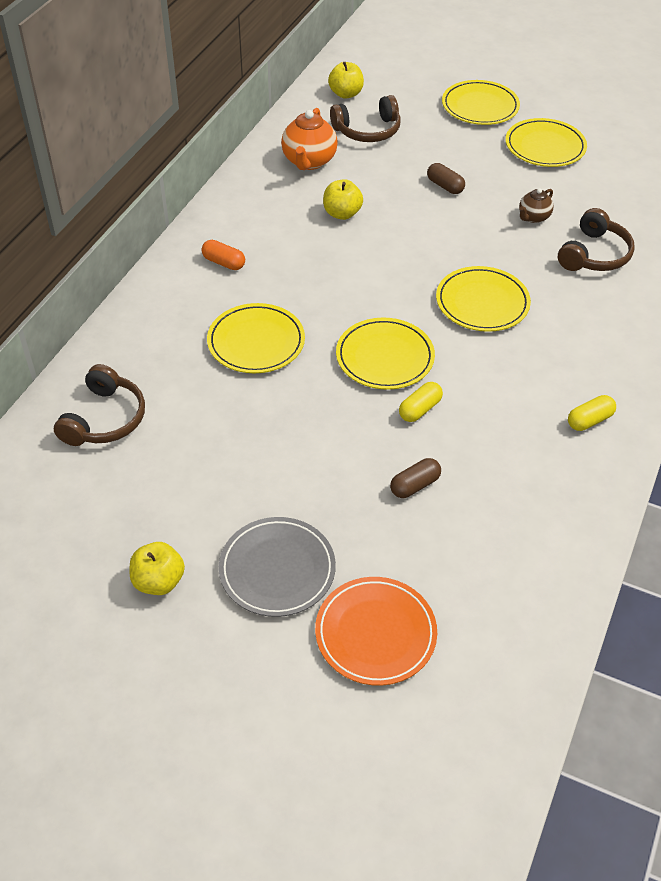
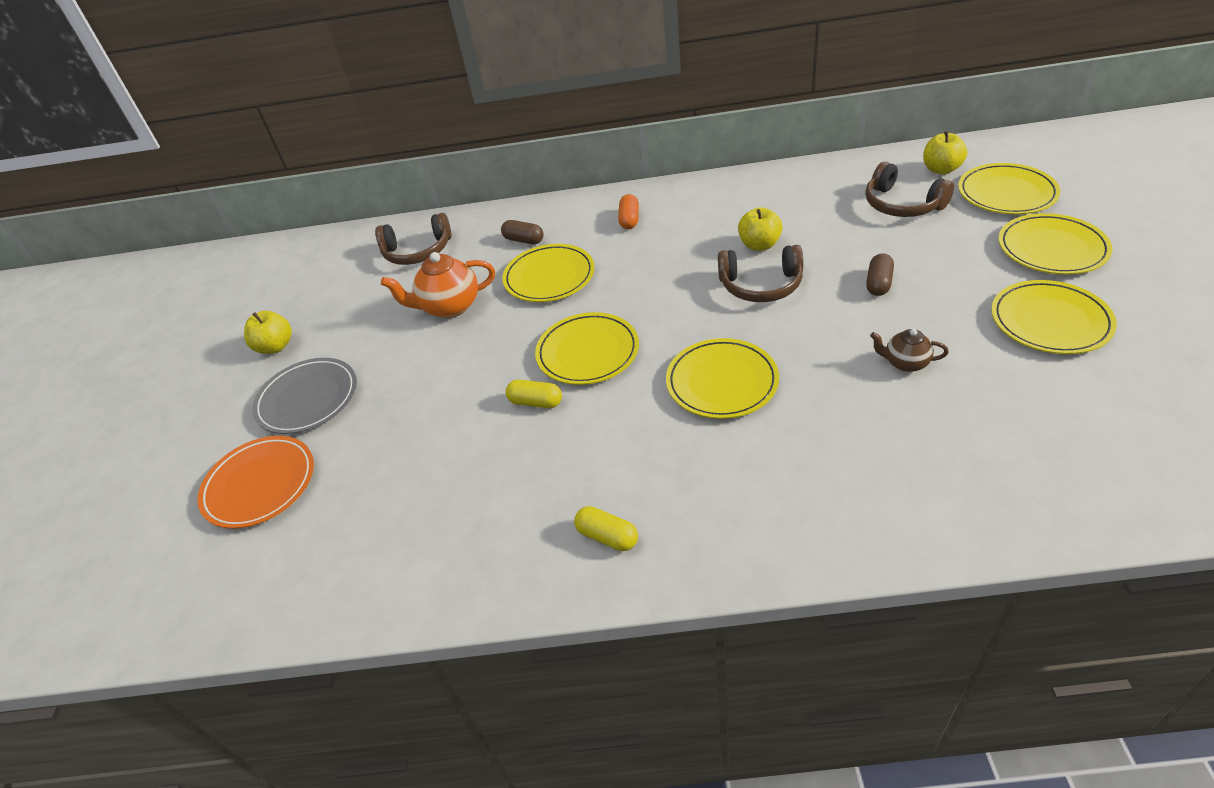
camera: 70 degrees right, 5 degrees down
(309, 161) = (811, 197): orange teapot -> orange teapot (449, 307)
(405, 87) = (1006, 193): none -> yellow plate
(415, 485) = (437, 439): brown capsule -> brown capsule (524, 240)
(594, 254) = (896, 437): brown headphones -> brown headphones (761, 285)

